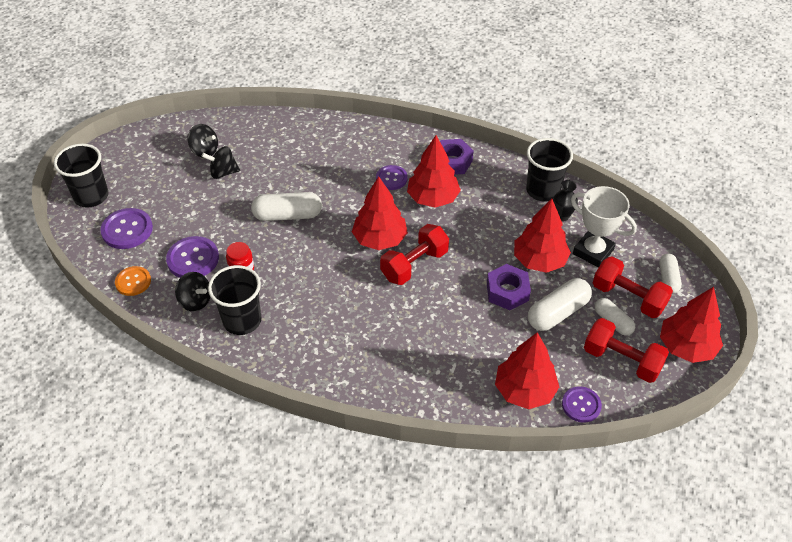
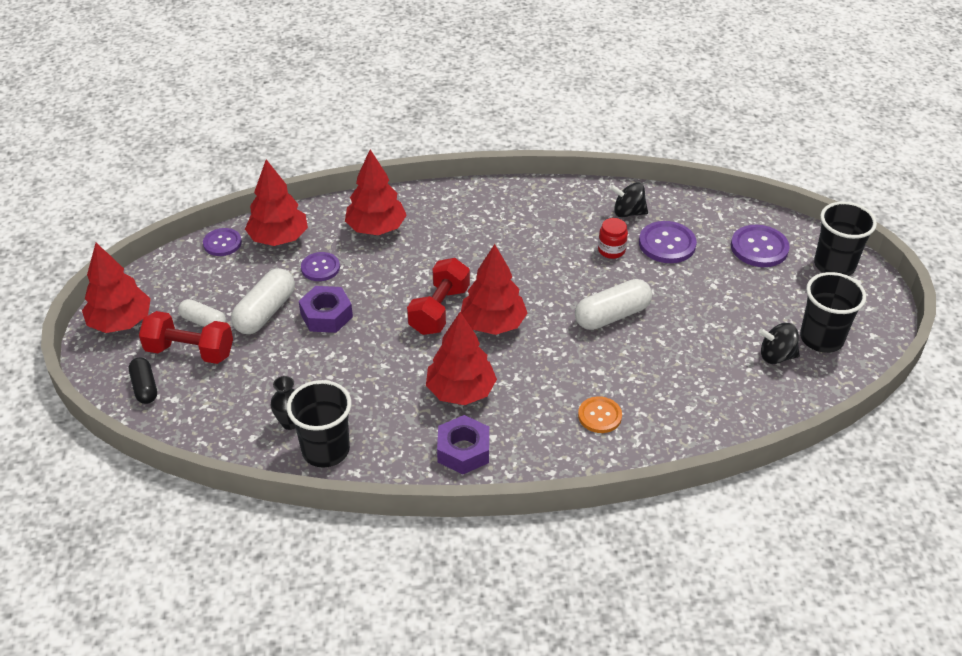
camera: 155 degrees right, 5 degrees down
(133, 282) = (700, 209): orange button -> orange button (599, 416)
(223, 172) = (727, 338): black spinning top -> none
(242, 320) = (571, 211): black cup -> black cup (821, 338)
(391, 178) = (526, 400): purple button -> purple button (320, 268)
(539, 261) = (302, 359): red tree -> red tree (376, 228)
(593, 251) = (240, 390): white trophy -> none
(622, 360) = (188, 290): red dumbbell -> none
(668, 278) = (145, 387): white capsule -> black capsule

